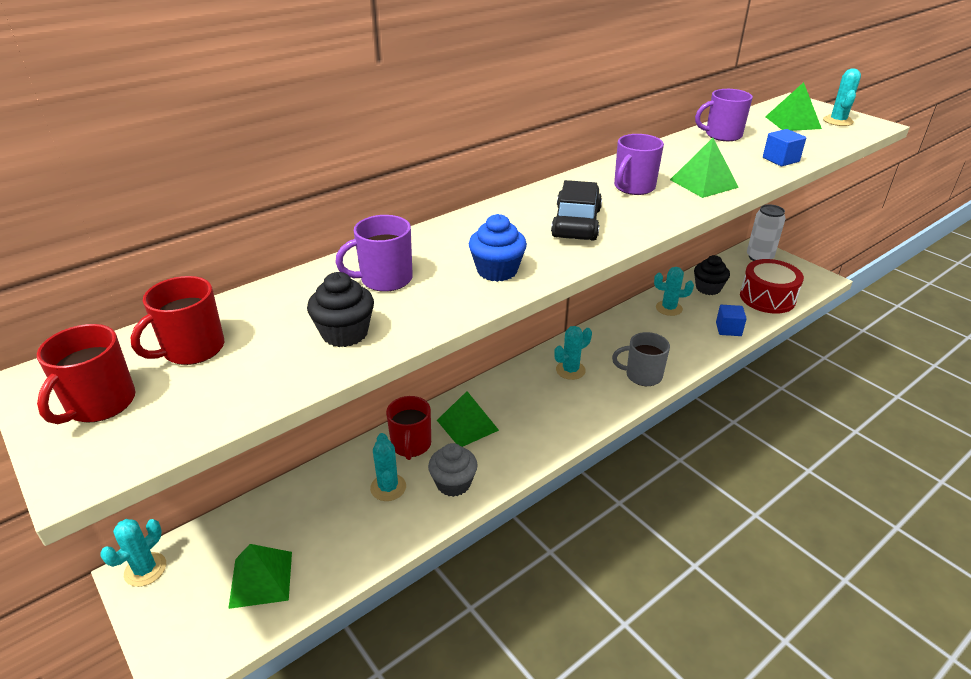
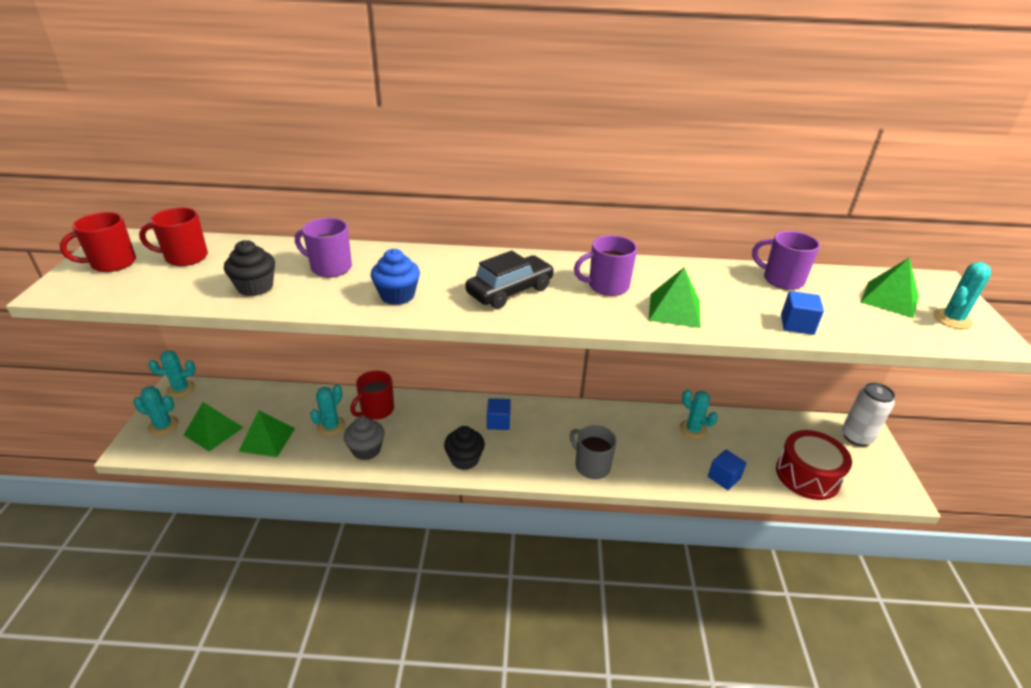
camera: 40 degrees right, 0 degrees up
(467, 425) = (424, 420): green pyramid -> green pyramid (267, 439)
(531, 387) = (498, 422): none -> blue cube
(570, 370) = (542, 428): turquoise cactus -> turquoise cactus (163, 426)
(708, 288) = (756, 434): black cupcake -> black cupcake (464, 459)

